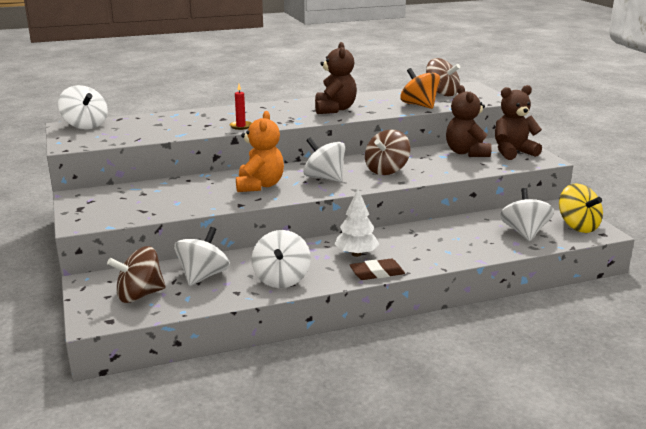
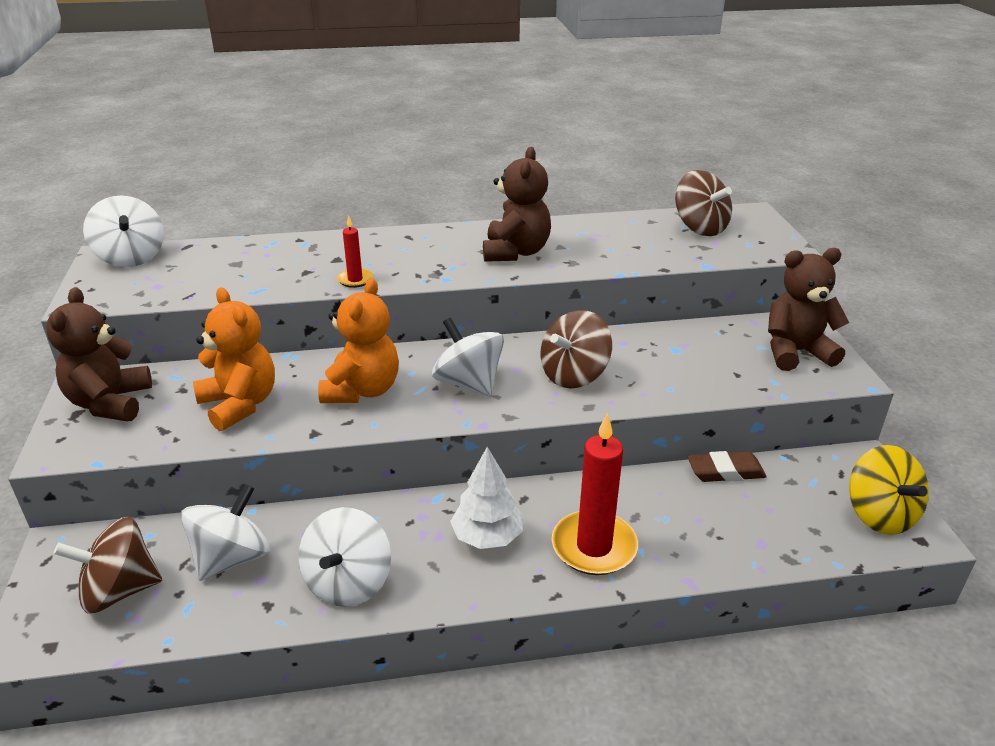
camera: 10 degrees right, 10 degrees up
(185, 197) = (240, 404): none -> orange teddy bear
(377, 273) = (505, 589): brown eraser -> brown eraser (725, 471)
(419, 105) = (654, 254): orange spinning top -> none
(421, 252) = (594, 546): none -> red candle
(466, 153) = (717, 345): brown teddy bear -> brown teddy bear (110, 403)
(524, 232) = (782, 519): white spinning top -> none

